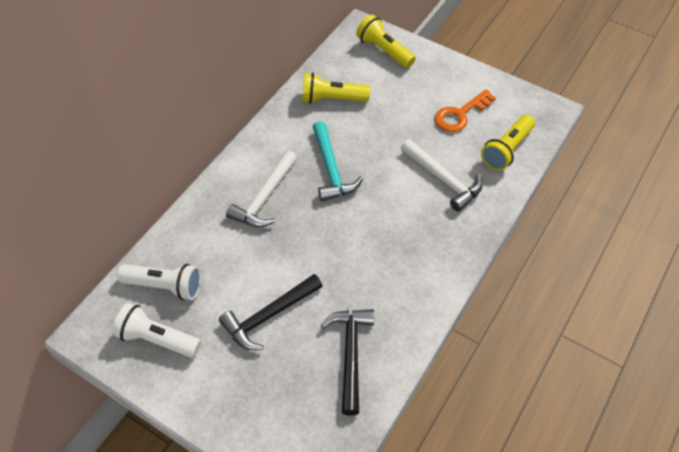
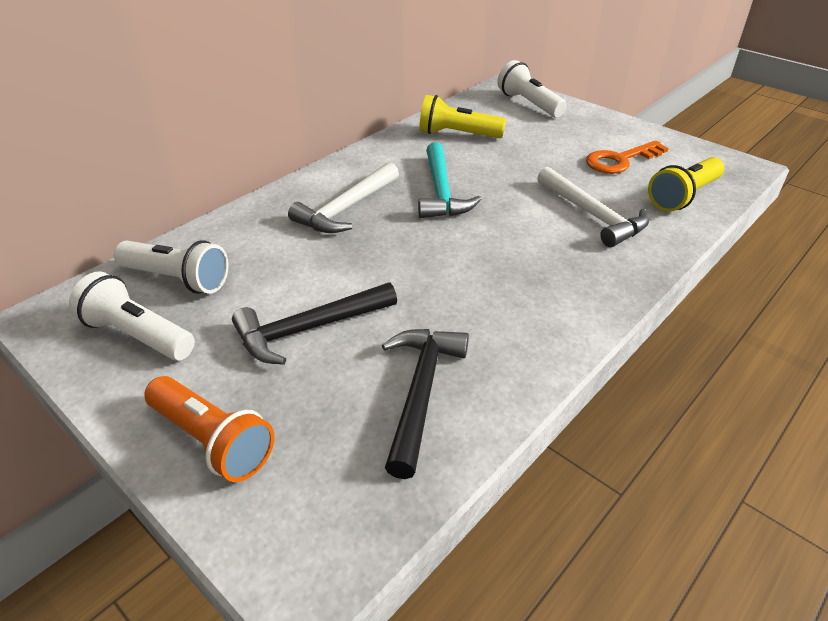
camera: 10 degrees right, 15 degrees down
(235, 409) = (212, 440): none -> orange flashlight
(384, 51) = (529, 104): yellow flashlight -> white flashlight

